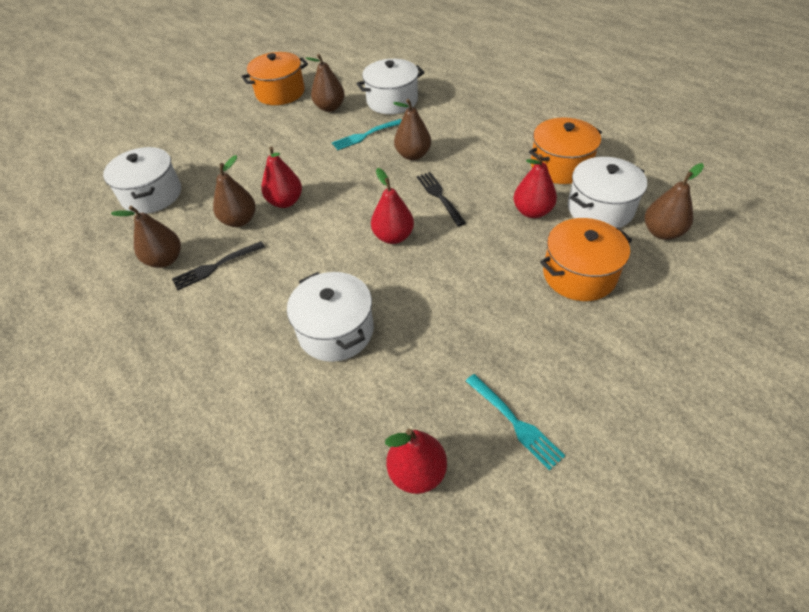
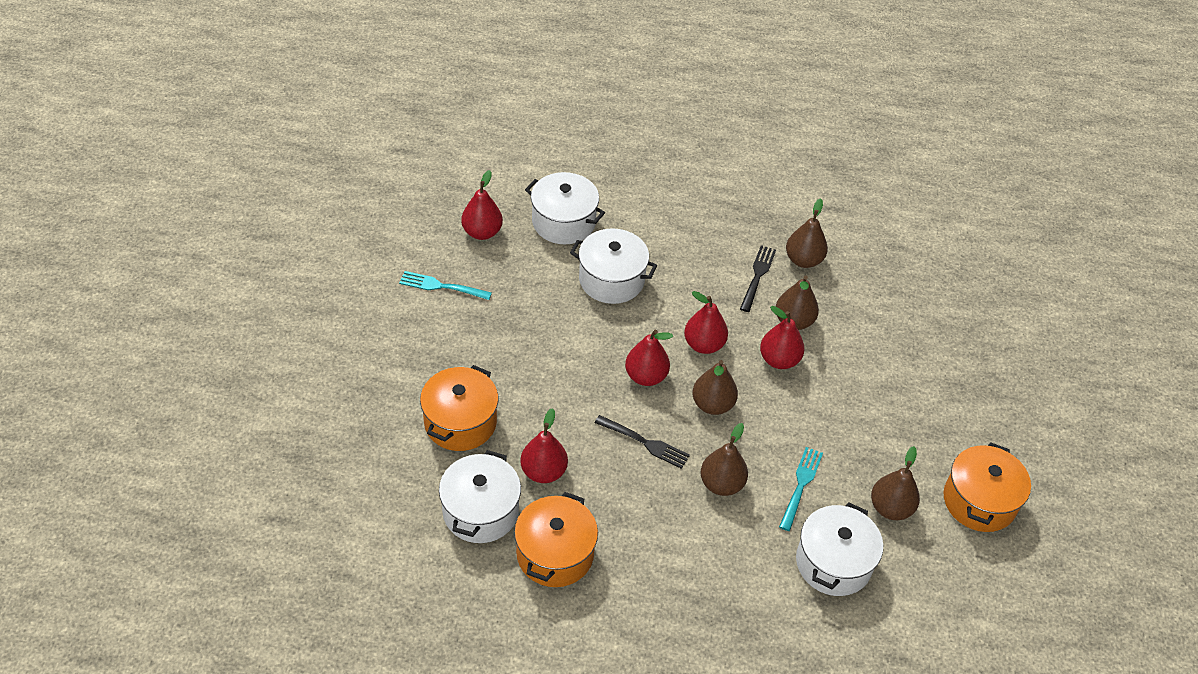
camera: 135 degrees right, 0 degrees up
(152, 195) = (904, 303): white pot -> white pot (563, 222)
(324, 237) = (704, 344): none -> red pear
(662, 232) = (407, 511): brown pear -> brown pear (712, 404)

